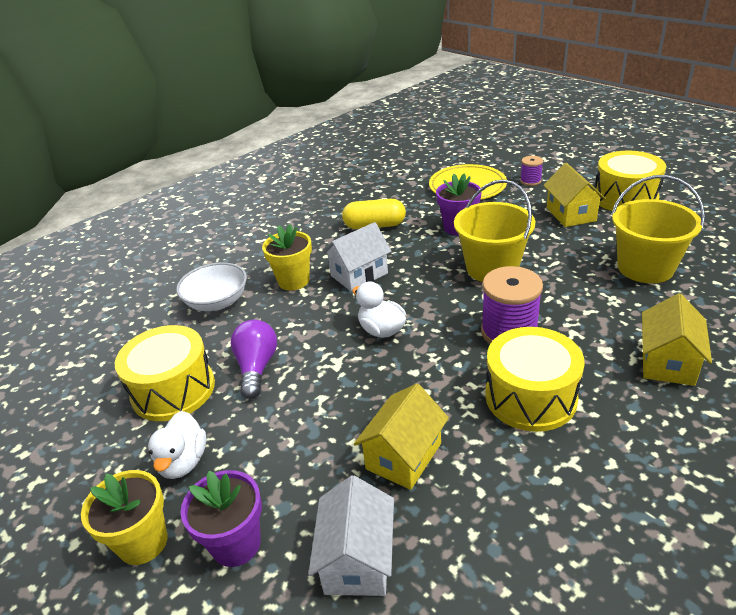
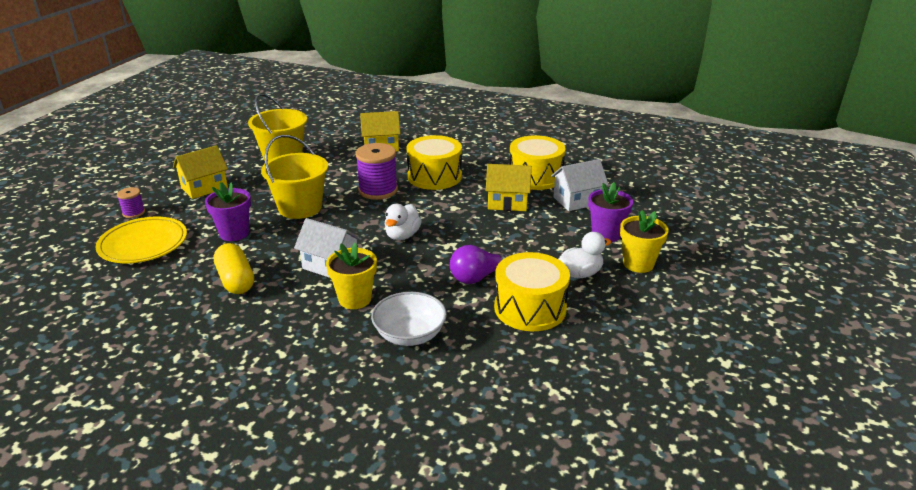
camera: 120 degrees left, 5 degrees down
(625, 198) = (174, 170): yellow drum -> yellow drum (535, 177)

